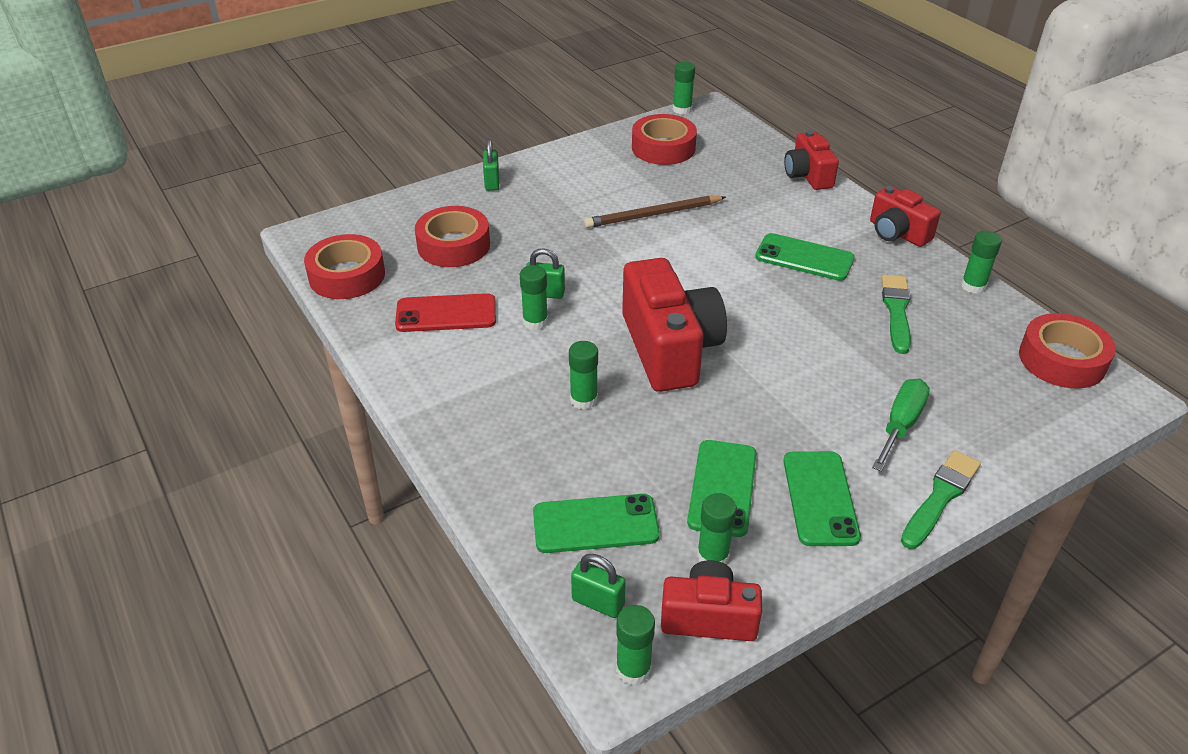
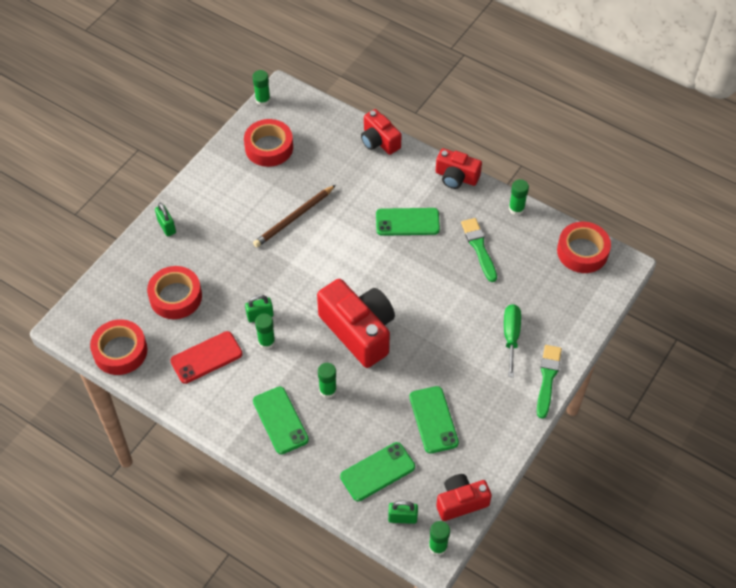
camera: 25 degrees left, 15 degrees up
(713, 556) = (447, 465): green glue stick -> none
(820, 498) = (487, 405): green phone -> green phone (280, 420)

